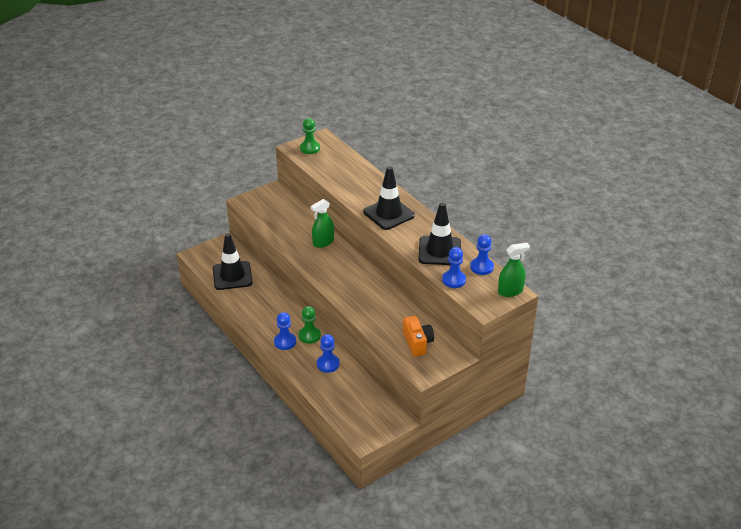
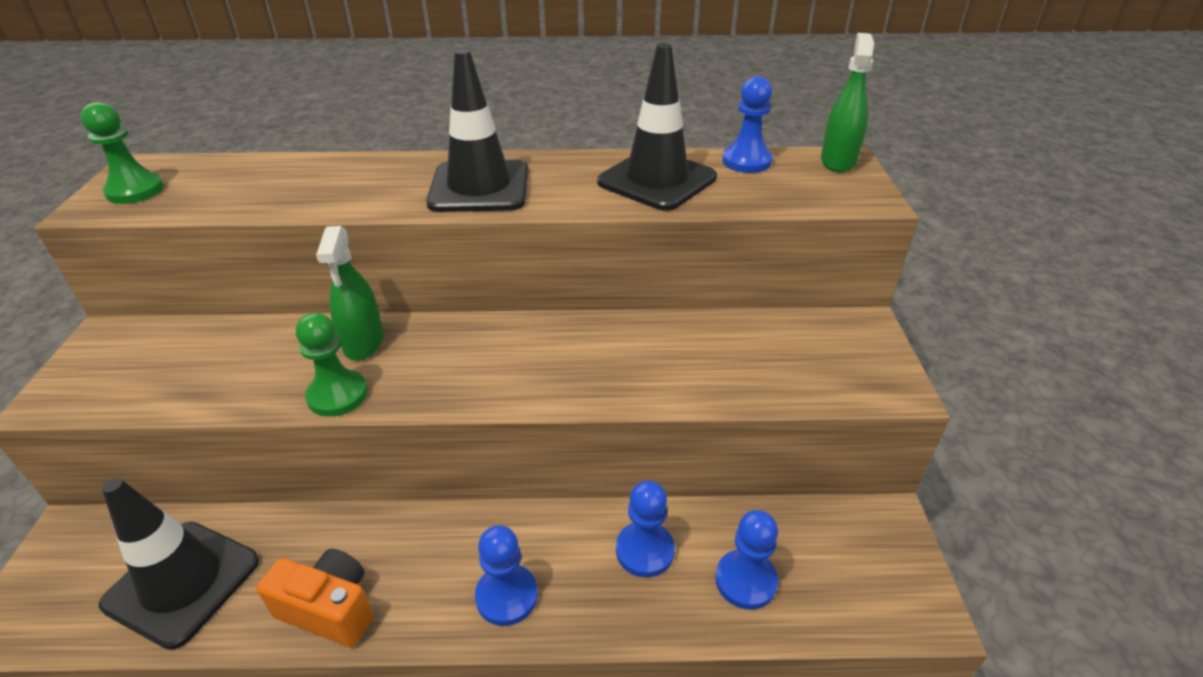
camera: 55 degrees left, 0 degrees up
(309, 335) = (530, 536): green pawn -> green pawn (337, 395)
(417, 343) = (794, 356): orange camera -> orange camera (329, 609)
(454, 280) = (758, 197): blue pawn -> blue pawn (745, 581)

